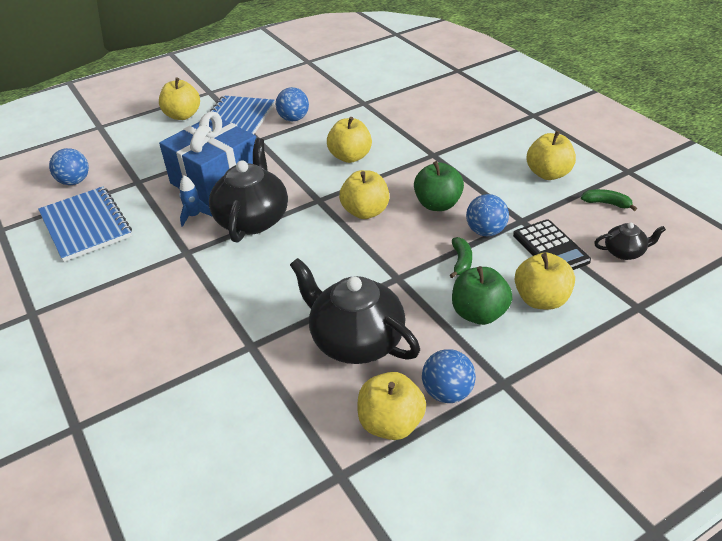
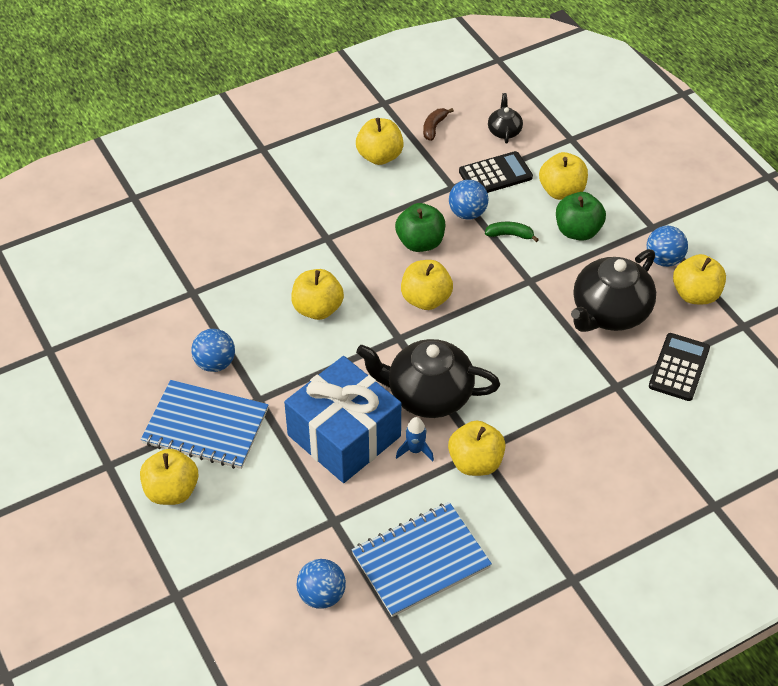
camera: 90 degrees left, 10 degrees up
(174, 250) = (475, 462): none -> yellow apple
(273, 402) = (679, 367): none -> black calculator
(606, 203) = (434, 127): green banana -> brown banana

